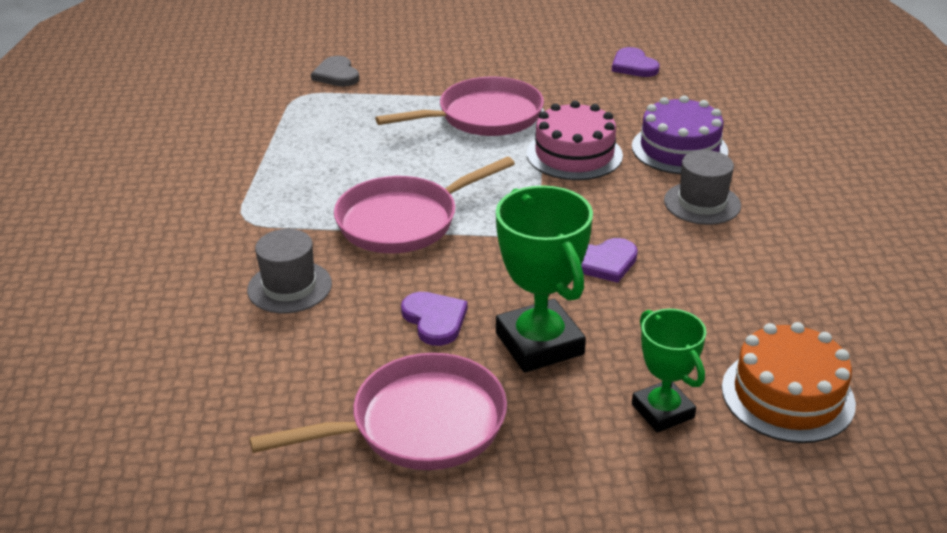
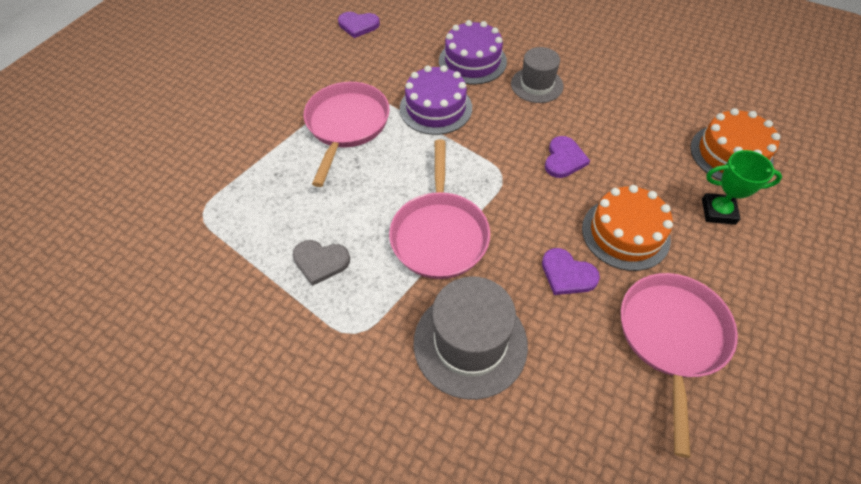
camera: 55 degrees left, 20 degrees up
(289, 287) = (470, 343): grey hat -> grey hat, size x1.59
(336, 75) = (195, 175): grey heart -> grey heart (320, 262)
(435, 320) = (567, 274): purple heart -> purple heart turned 150 degrees counterclockwise
(539, 343) = (625, 233): green trophy -> orange cake
(574, 154) = (435, 108): pink cake -> purple cake

